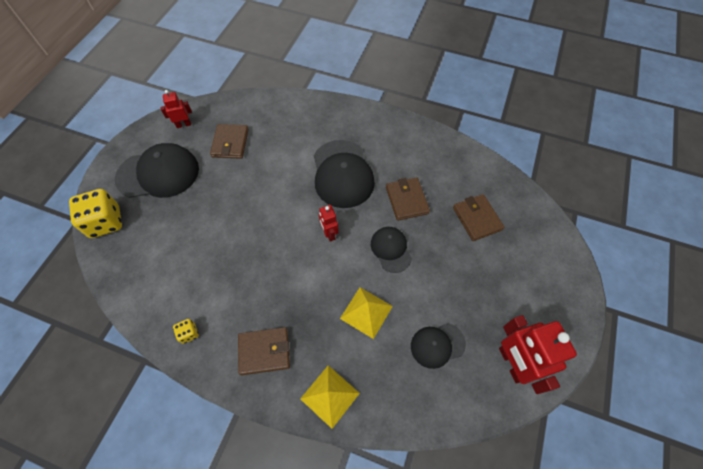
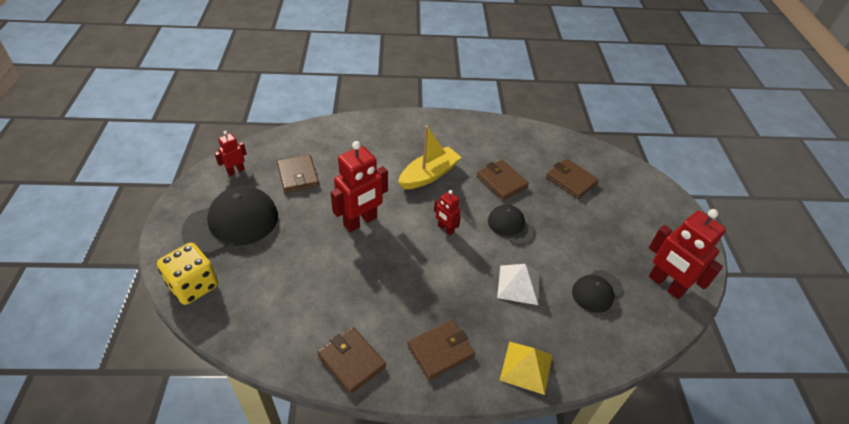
camera: 25 degrees left, 15 degrees down
(189, 333) = (351, 361): yellow dice -> brown wallet
(260, 204) = (360, 222): none -> red robot
(342, 174) = (429, 175): black cap -> yellow boat
(366, 312) = (518, 284): yellow pyramid -> white pyramid

